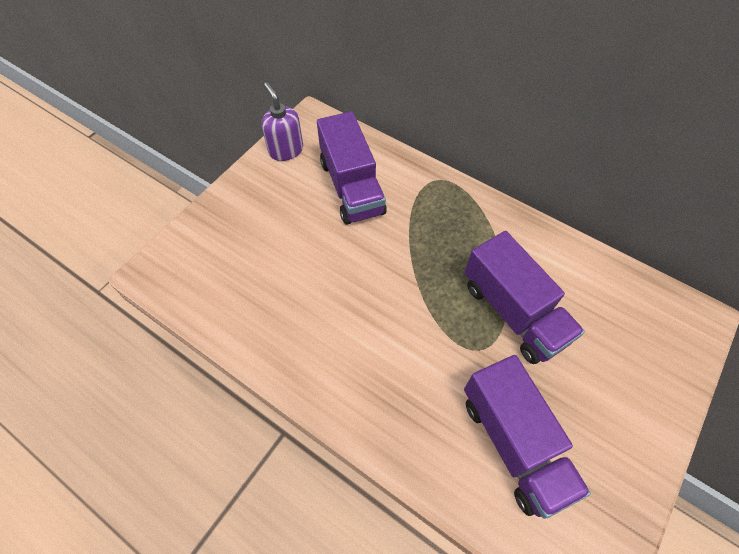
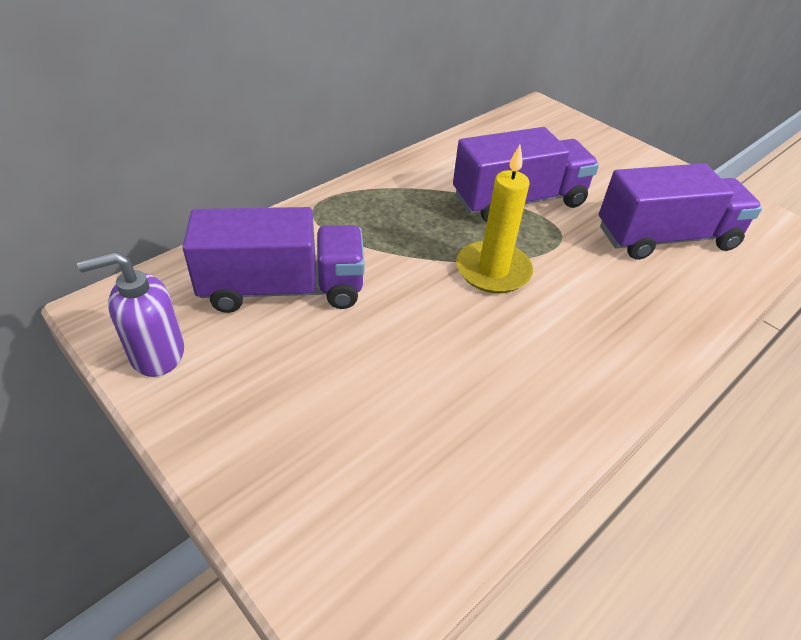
camera: 80 degrees left, 15 degrees down
(412, 302) = (493, 270): none -> yellow candle

